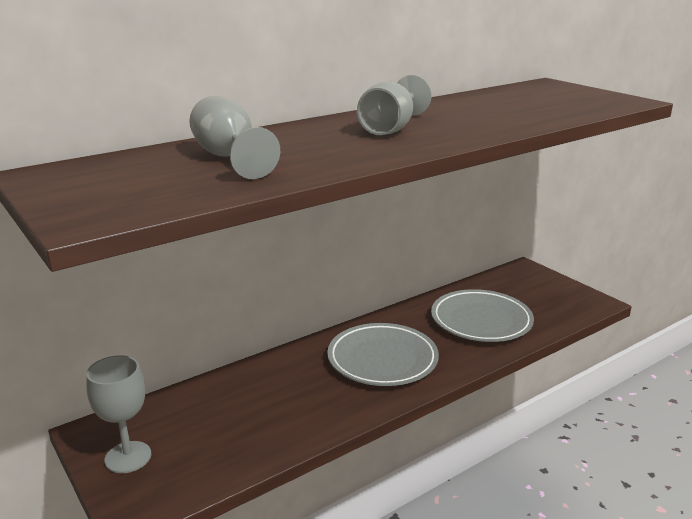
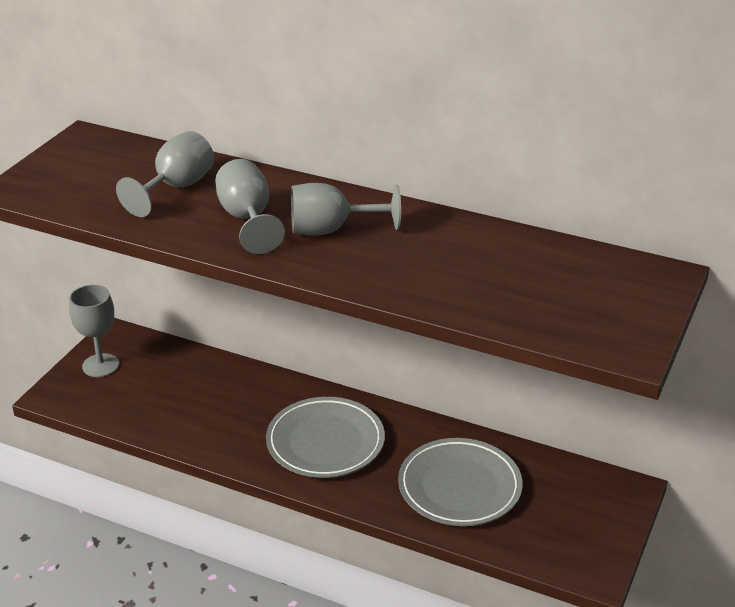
camera: 60 degrees right, 10 degrees up
(332, 146) = (247, 219): none -> grey goblet

